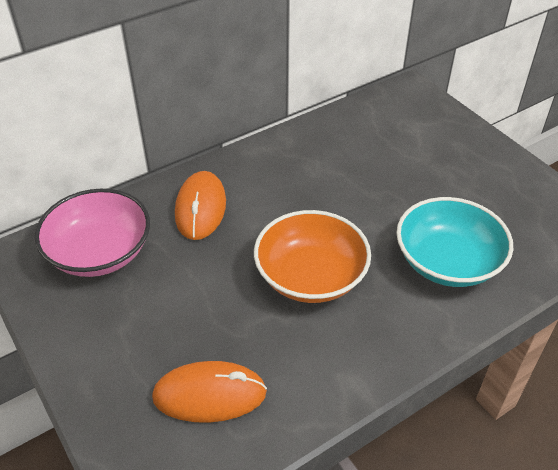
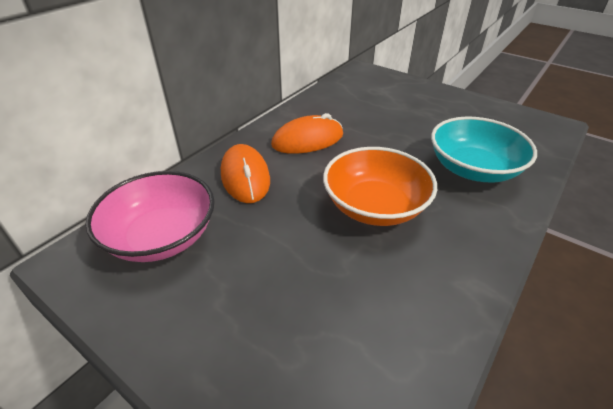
camera: 20 degrees left, 5 degrees down
(209, 394) = (348, 343): orange mouse -> orange mouse (307, 140)

